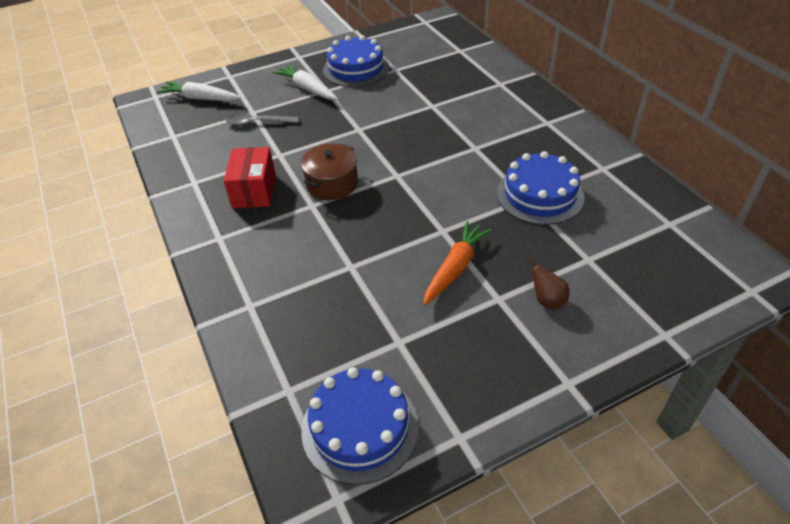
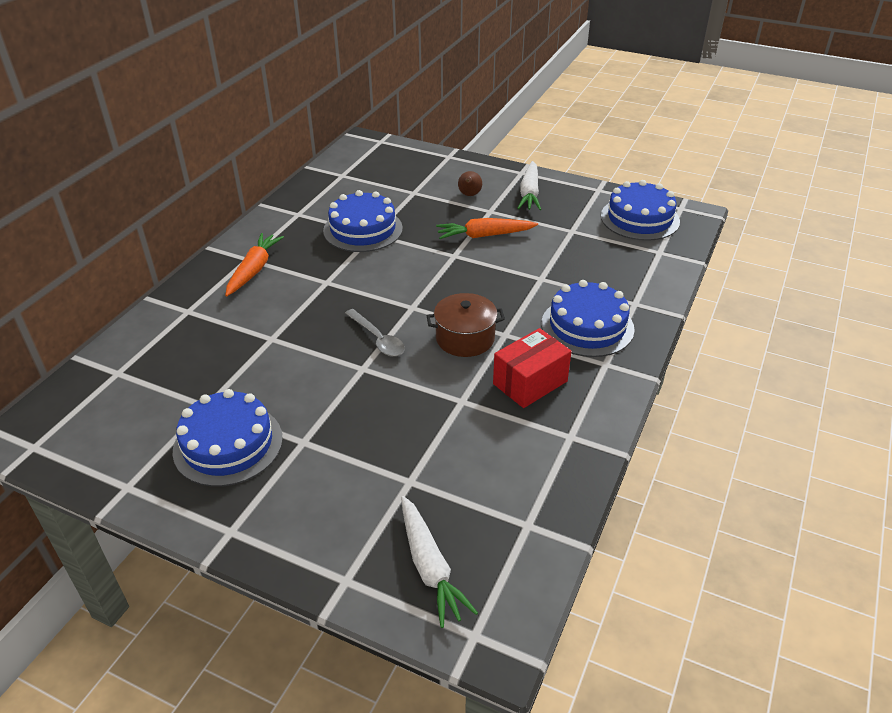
camera: 130 degrees left, 5 degrees down
(257, 122) = (426, 460): grey spoon -> grey spoon (377, 339)
(264, 255) = (587, 326): none -> blue cake
(307, 89) = (314, 462): white carrot -> white carrot (529, 193)
(527, 121) = (254, 270): none -> orange carrot

